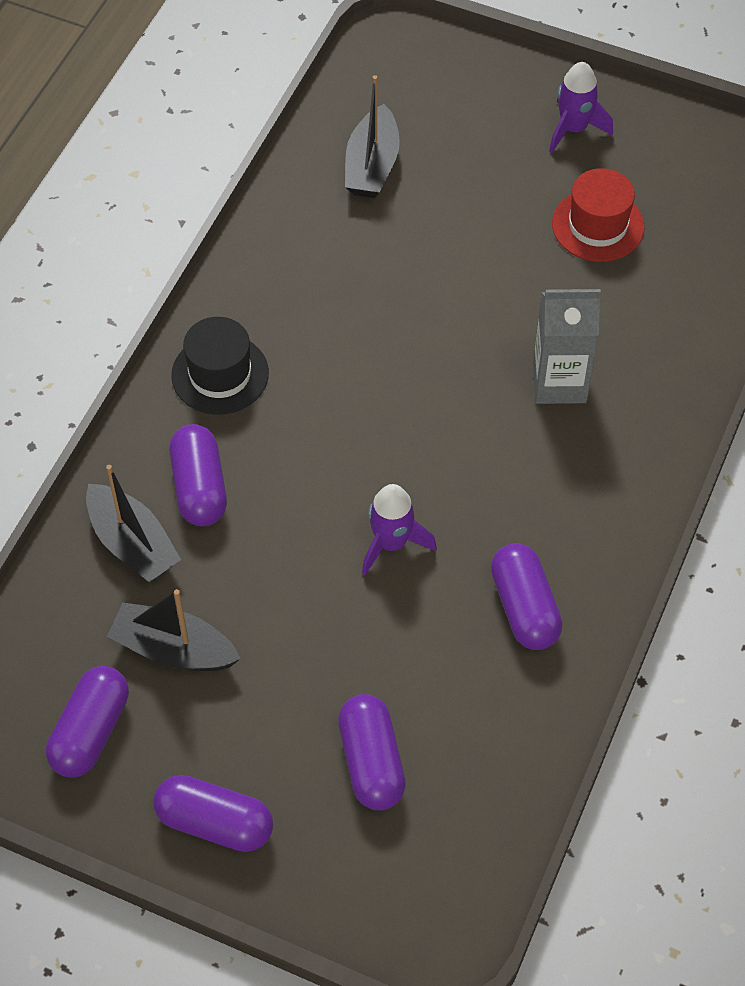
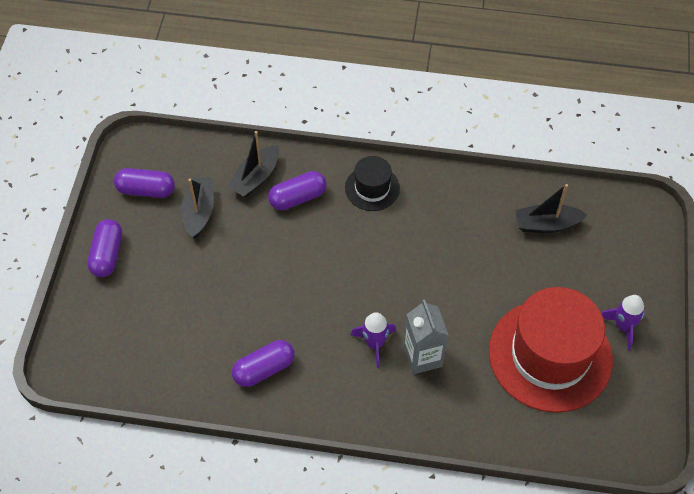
camera: 75 degrees right, 0 degrees up
(371, 762) = (154, 315): purple capsule -> none
(391, 543) = (288, 294): purple rocket -> purple rocket (374, 344)
(598, 225) = (550, 355): red hat -> red hat, size x2.05

